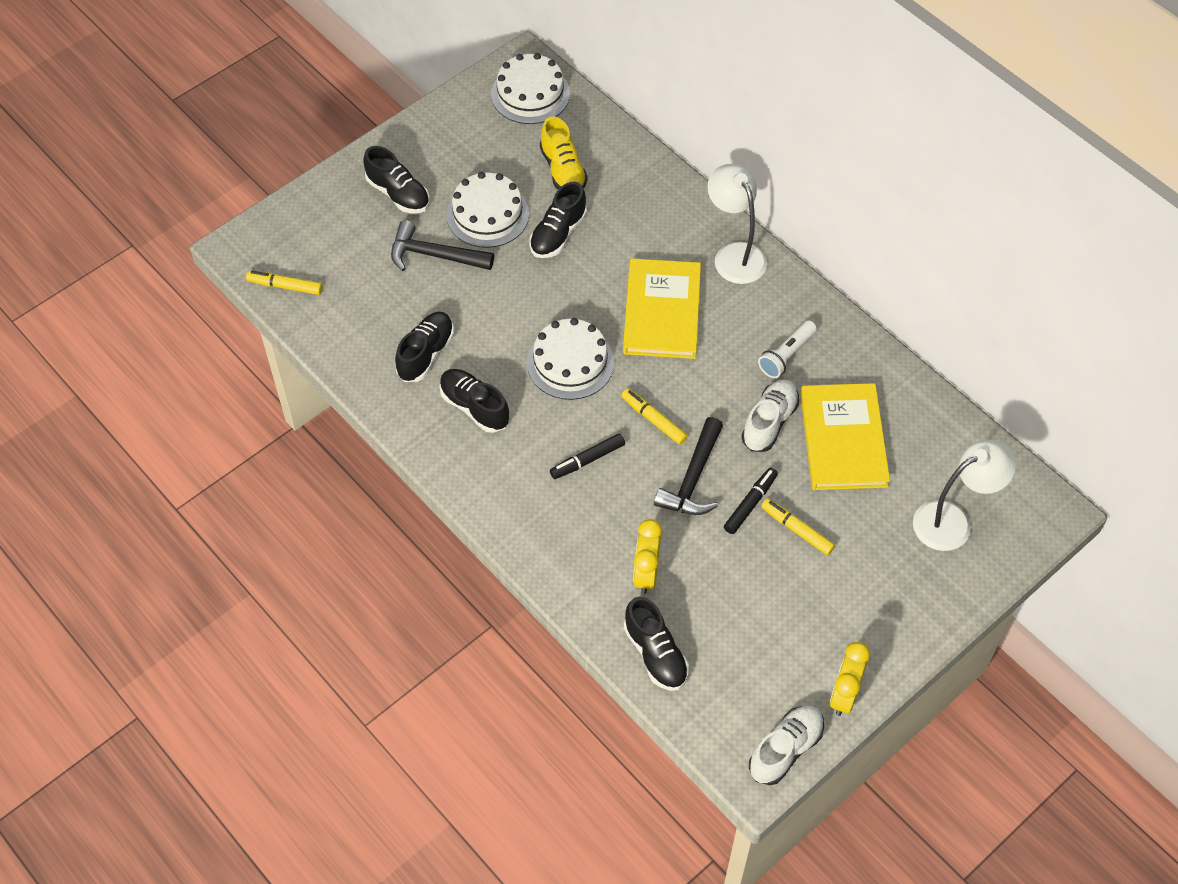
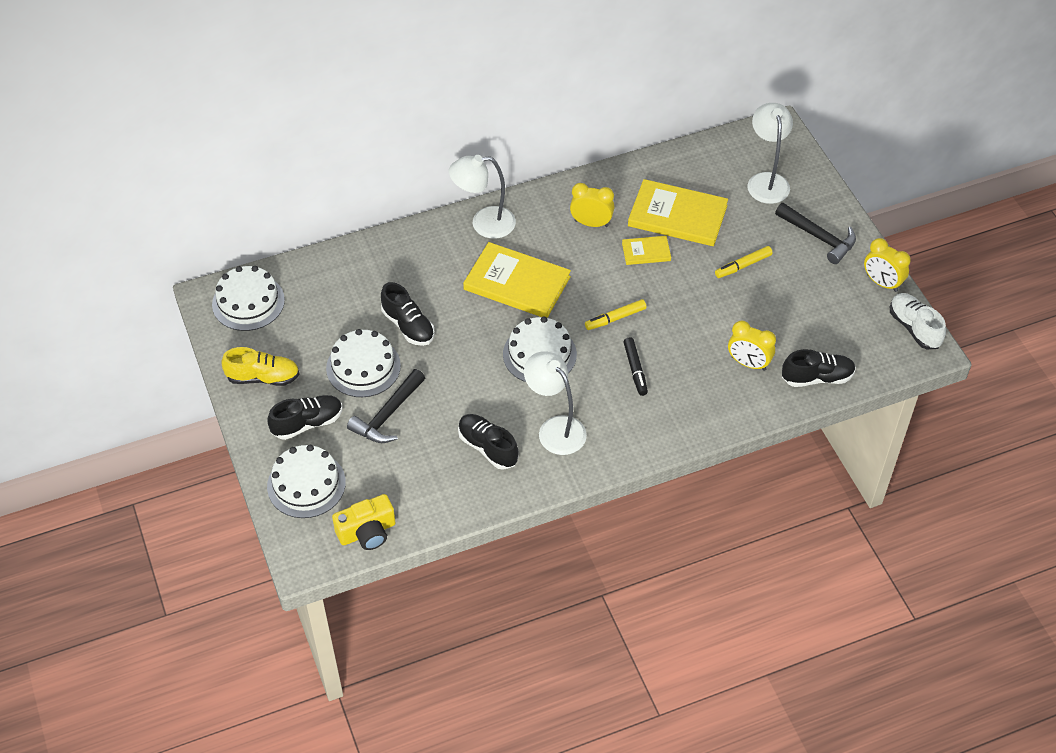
camera: 70 degrees left, 5 degrees down
(285, 286) = (367, 532): yellow marker -> yellow camera
(324, 218) = (306, 484): none -> white cake
(474, 407) = (555, 428): black shoe -> white lamp
(563, 170) = (343, 304): yellow shoe -> yellow shoe (263, 377)
(692, 479) = (677, 311): black hammer -> black hammer (819, 237)
(750, 504) = (711, 285): black marker -> none
(769, 422) = (646, 252): white shoe -> yellow book
(786, 355) = (591, 223): white flashlight -> yellow clock

